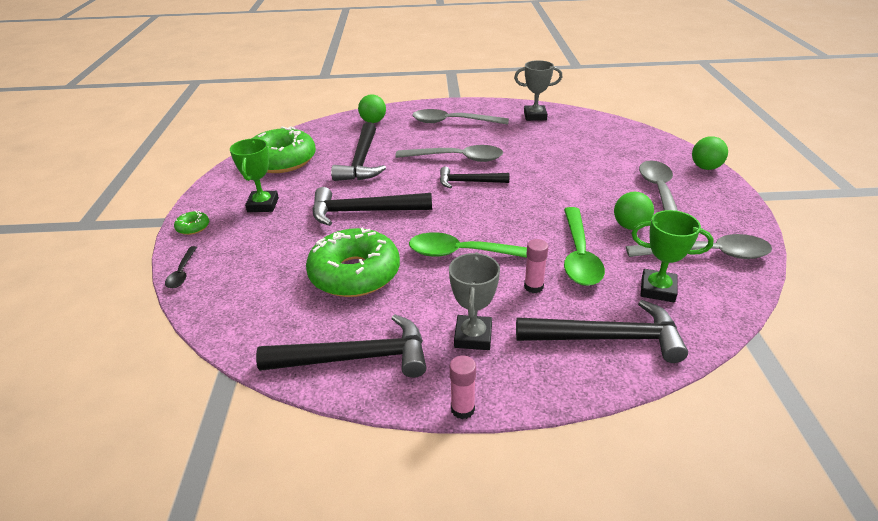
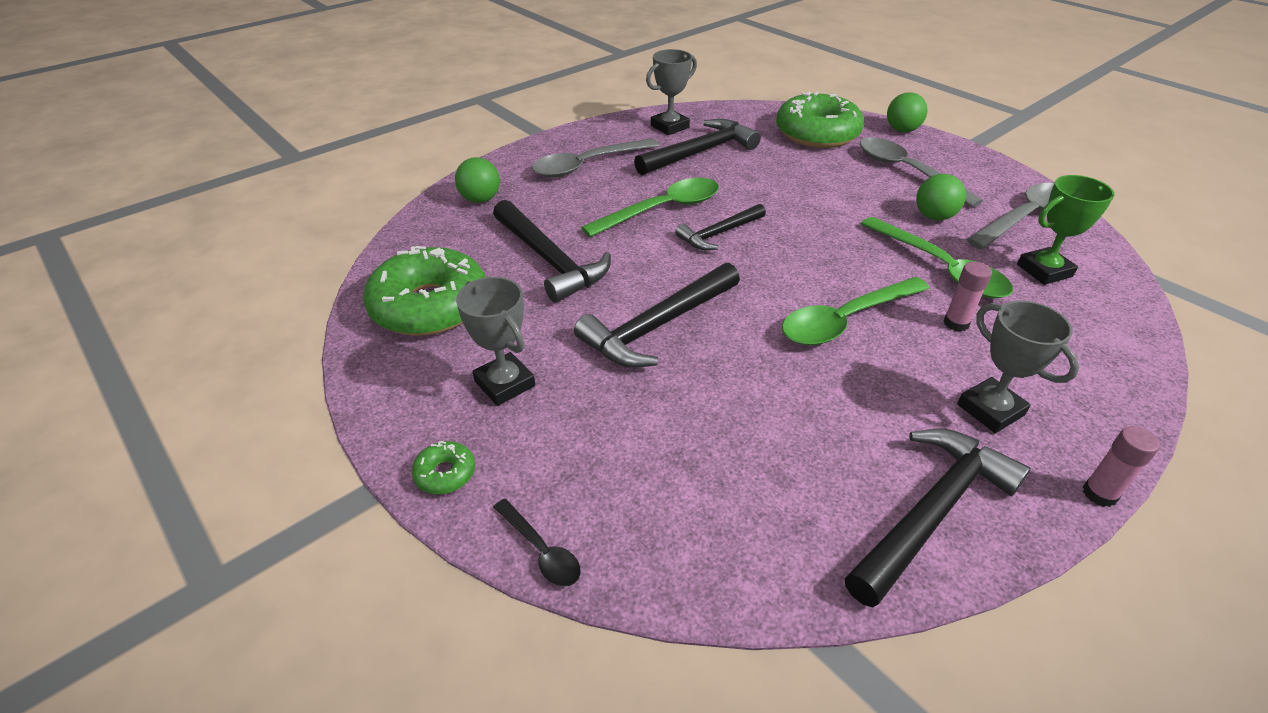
camera: 40 degrees left, 5 degrees up
(263, 205) = (505, 383): green trophy -> grey trophy
(355, 274) = (771, 411): green donut -> green donut (817, 134)
(457, 158) = (663, 209): grey spoon -> green spoon
(607, 338) = (1082, 341): black hammer -> black hammer (700, 152)

